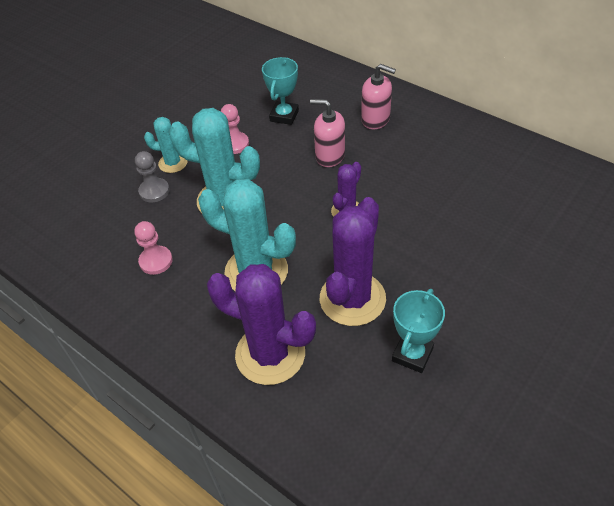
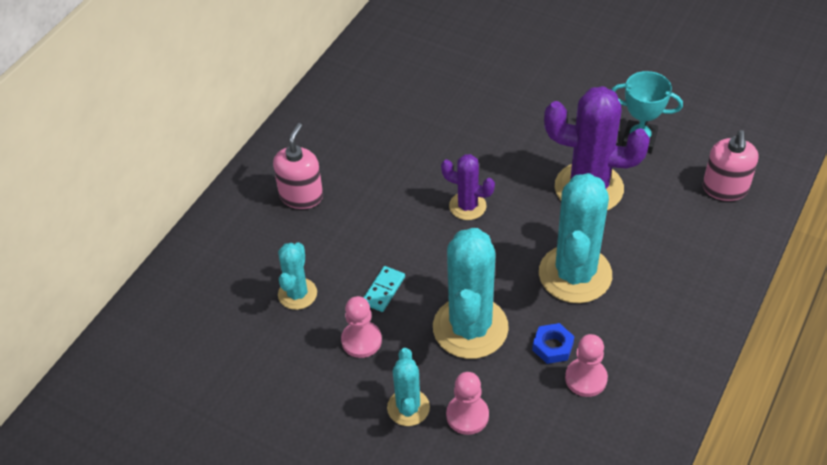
camera: 100 degrees left, 0 degrees up
(154, 191) = (467, 415): grey pawn -> pink pawn
(191, 245) = (552, 346): none -> blue nut
(270, 354) = (675, 243): purple cactus -> none
(274, 157) = (383, 290): none -> turquoise domino
(284, 116) = (297, 294): turquoise trophy -> turquoise cactus
(330, 156) = (375, 233): pink soap dispenser -> pink soap dispenser (725, 188)

